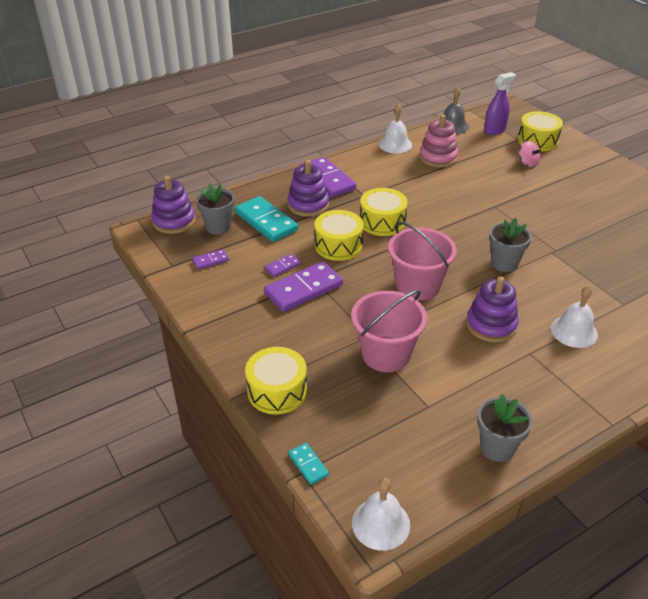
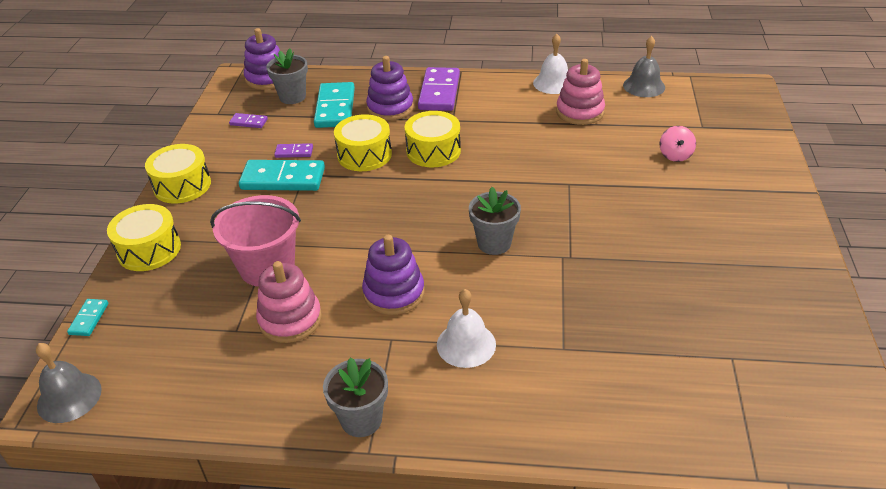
camera: 40 degrees right, 0 degrees up
(303, 289) = (283, 179): purple domino -> turquoise domino
(381, 523) = (69, 397): white bell -> grey bell
(417, 285) = (380, 223): pink bucket -> none
(453, 378) = (290, 319): none -> pink stacking toy
(494, 130) = (688, 107): purple spray bottle -> none
(497, 447) = (237, 401): grey flower pot -> grey flower pot (361, 419)
(537, 141) = (725, 136): yellow drum -> yellow drum (182, 185)

